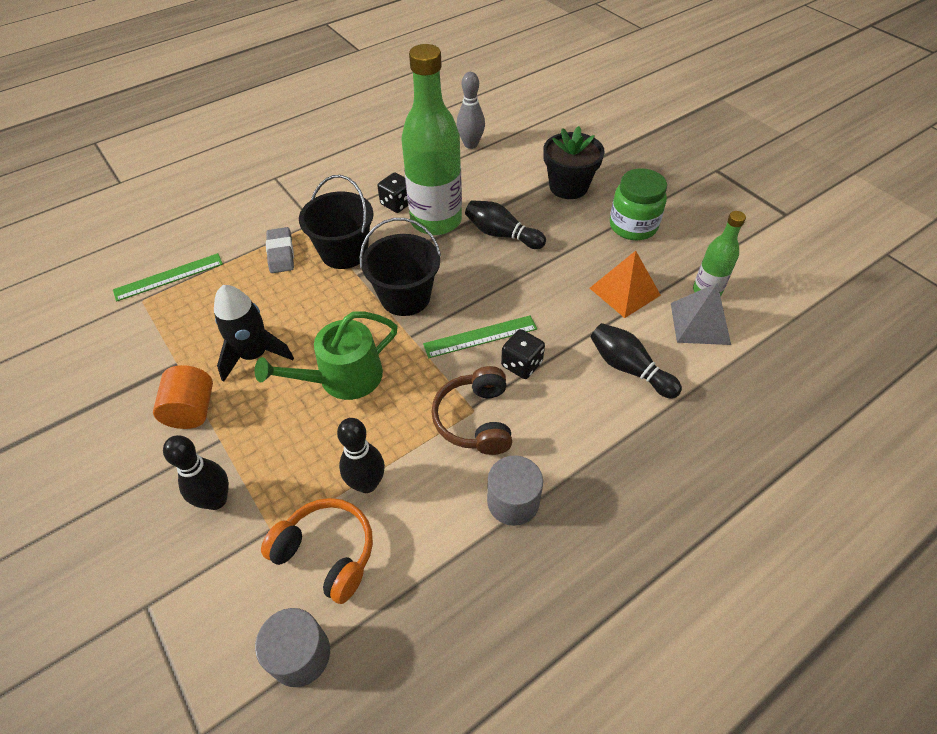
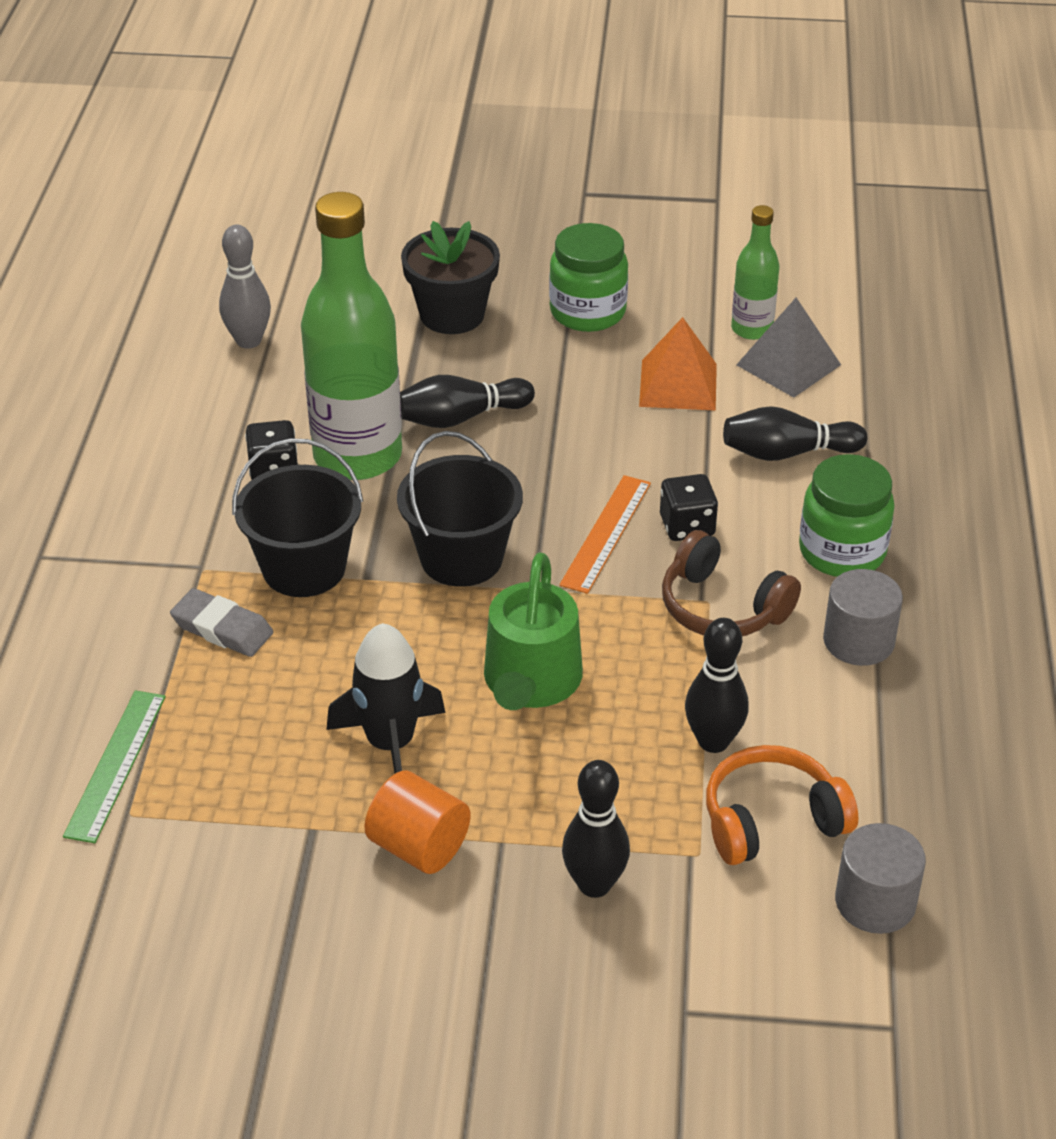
camera: 50 degrees left, 10 degrees down
(480, 336) = (606, 533): green ruler -> orange ruler
(578, 445) = (842, 552): none -> green jar

